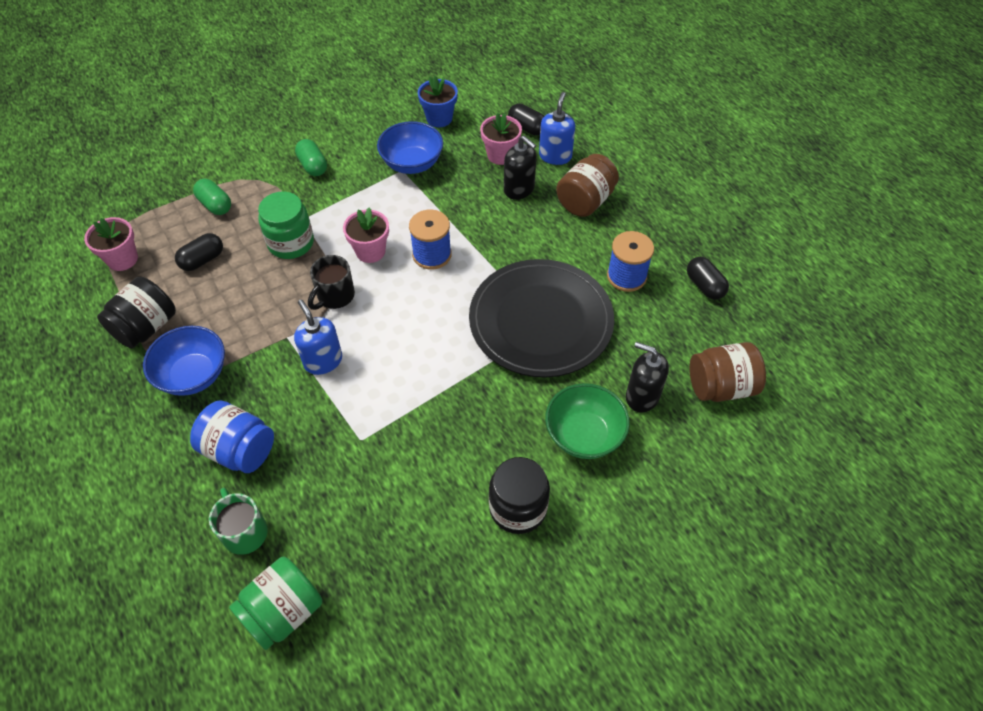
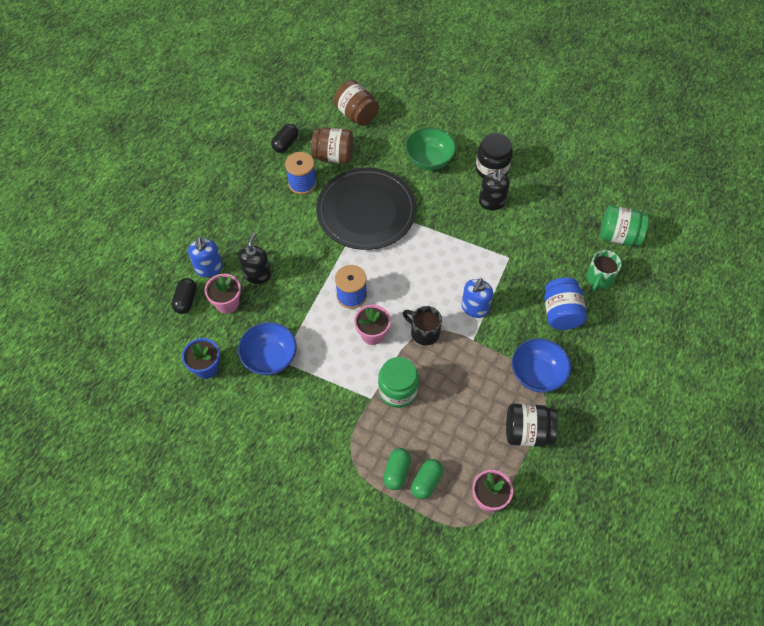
camera: 120 degrees left, 5 degrees up
(202, 260) = (451, 439): black capsule -> none
(313, 166) = (313, 428): green capsule -> green capsule (426, 482)
(334, 296) = (424, 332): black mug -> black mug turned 150 degrees counterclockwise
(555, 156) = (209, 268): blue soap dispenser -> blue soap dispenser turned 90 degrees counterclockwise
(585, 201) = (246, 231): brown jar -> brown jar (333, 156)
(642, 396) = (387, 144): black soap dispenser -> black soap dispenser (491, 202)

